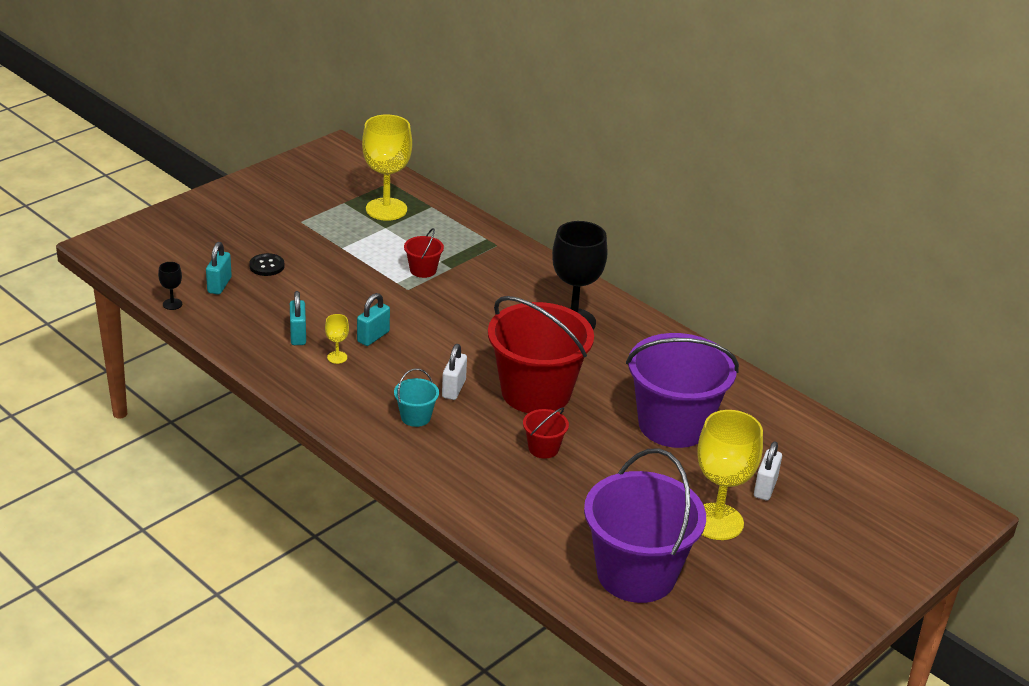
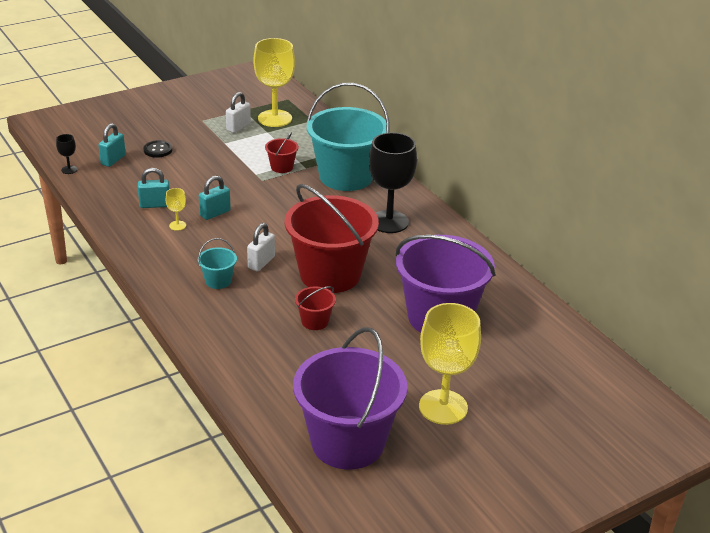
camera: 15 degrees right, 0 degrees up
(298, 335) = (155, 205): turquoise padlock -> turquoise padlock turned 75 degrees clockwise
(501, 273) = (346, 176): none -> turquoise bucket
(765, 488) = (501, 384): white padlock -> white padlock (238, 127)

